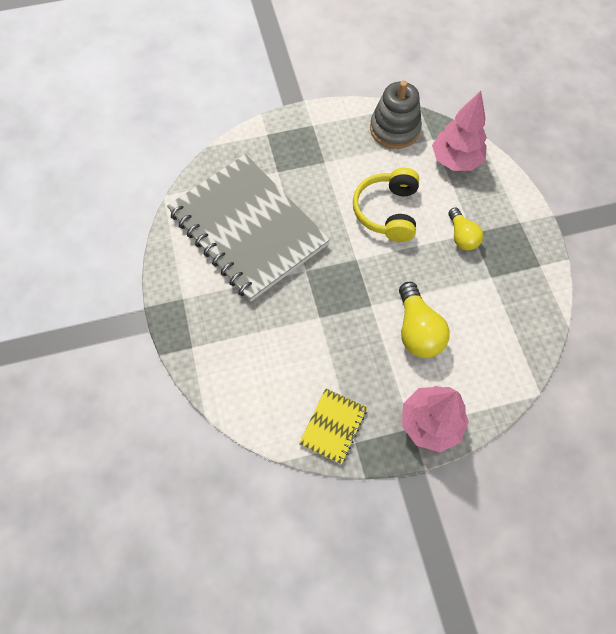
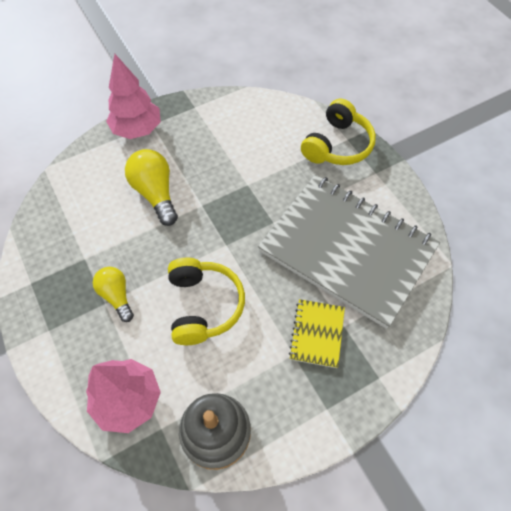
camera: 165 degrees right, 5 degrees down
(206, 342) = (337, 145): none -> yellow headphones
(333, 426) = (214, 112): yellow notebook -> yellow notebook (317, 334)

